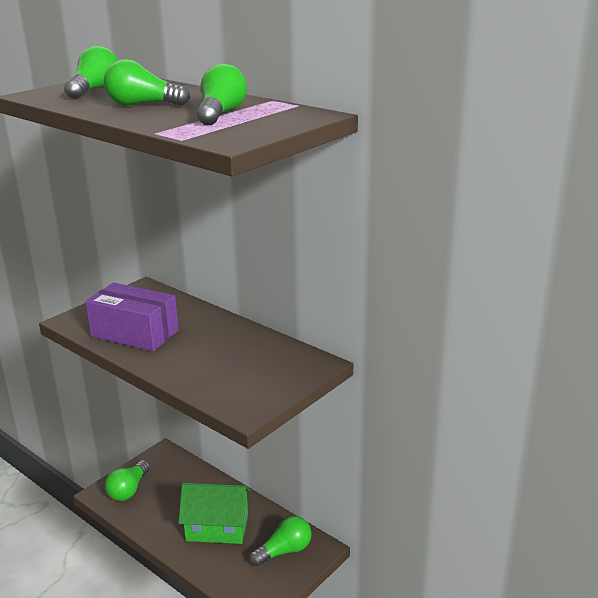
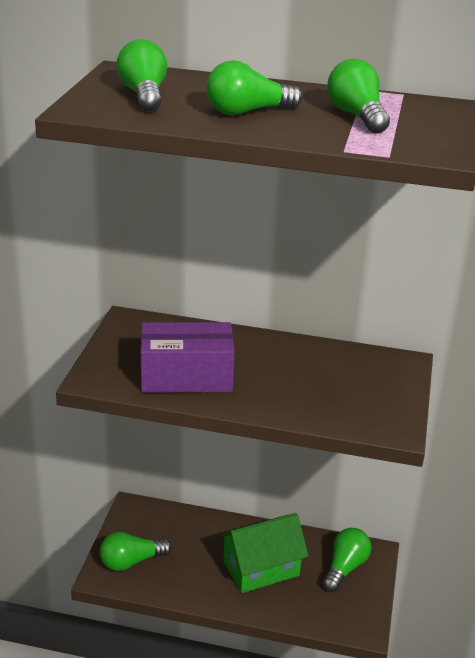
camera: 30 degrees left, 5 degrees up
(128, 490) = (131, 561): green light bulb -> green light bulb turned 75 degrees clockwise

